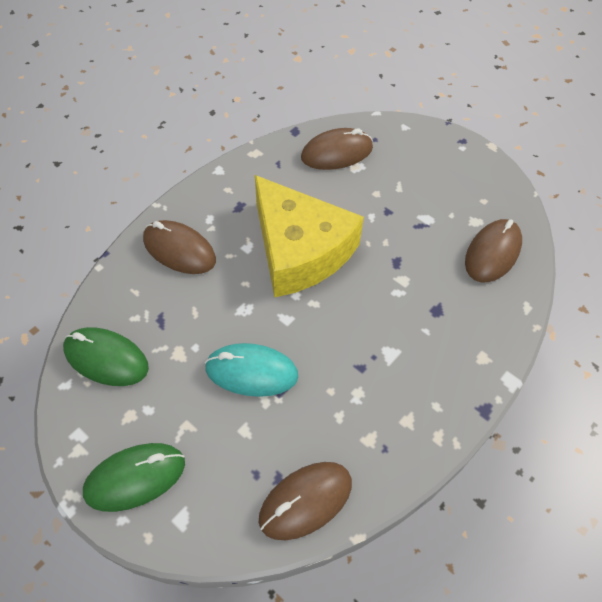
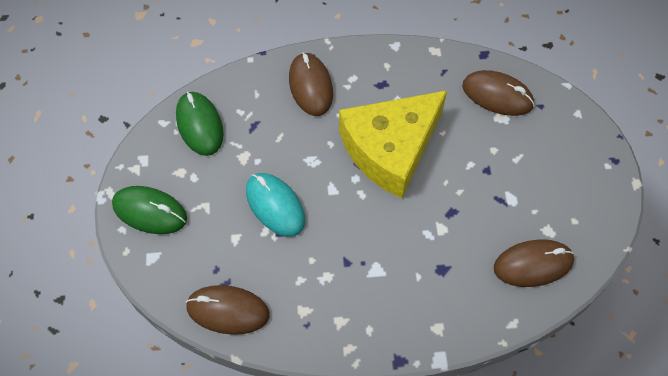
camera: 45 degrees right, 5 degrees up
(299, 250) = (391, 149): yellow cheese -> yellow cheese turned 45 degrees clockwise

